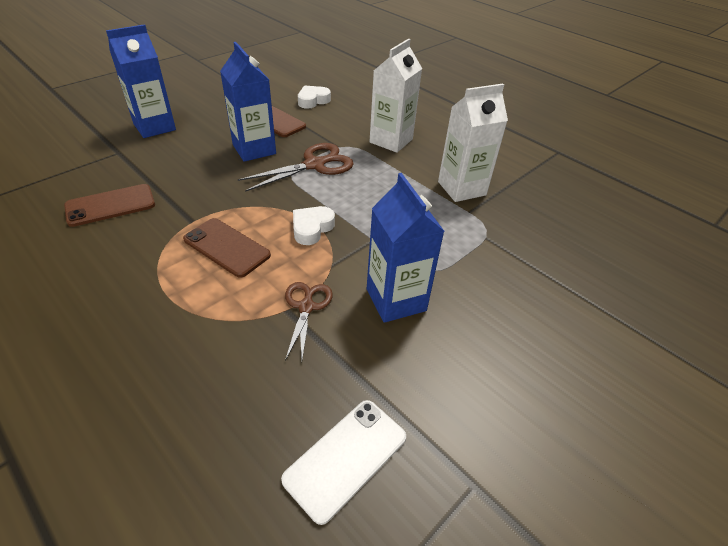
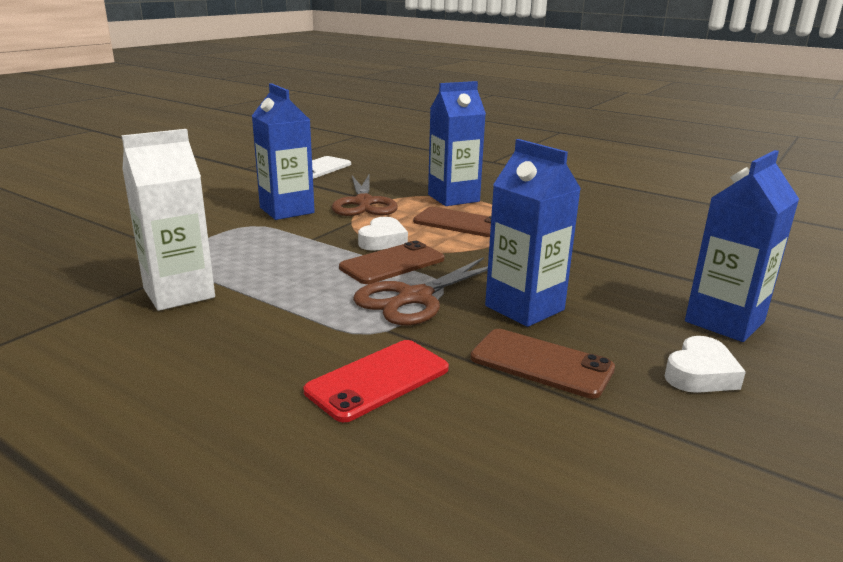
camera: 170 degrees right, 20 degrees down
(110, 205) = (613, 237): brown phone -> brown phone (392, 263)
(193, 305) = (453, 198): none -> blue carton
(306, 307) = (363, 203): brown scissors -> brown scissors, size x1.58
(313, 101) = (502, 434): white heart -> white heart (700, 374)
(352, 124) = (378, 380): none -> red phone
(391, 141) = (289, 353): white carton -> none

